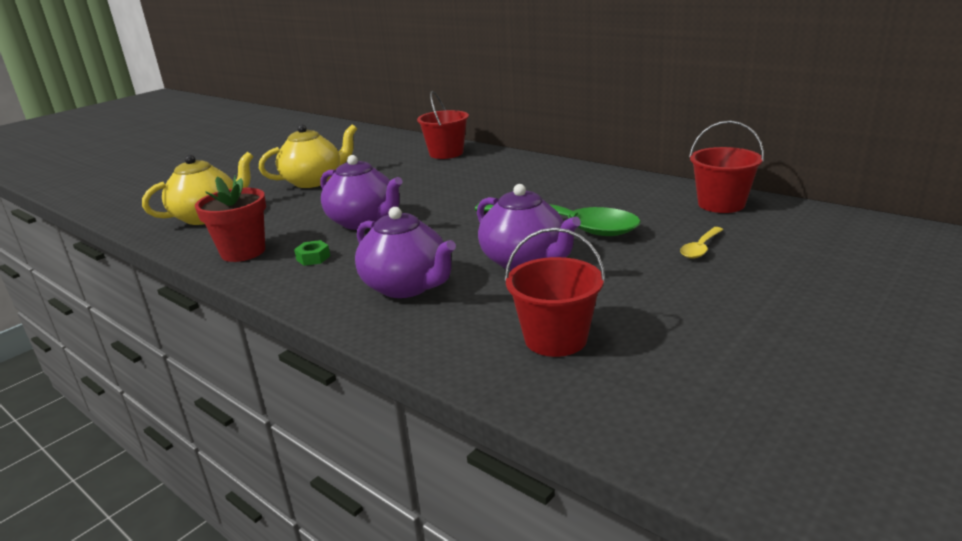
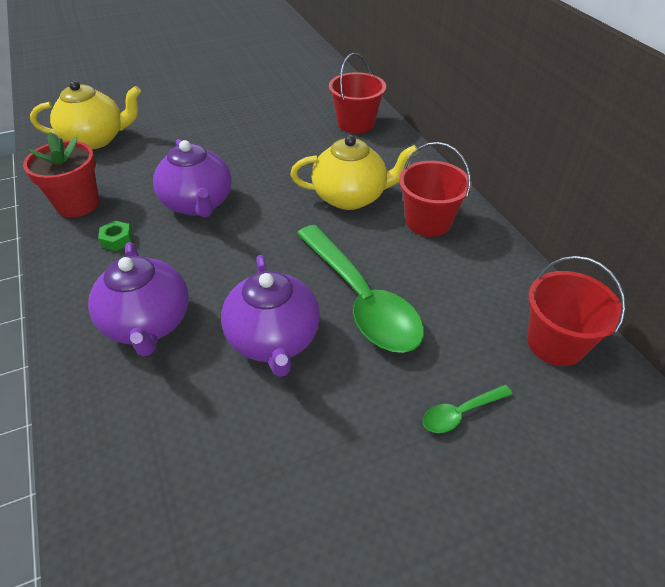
camera: 25 degrees right, 20 degrees up
(314, 181) = (212, 122): yellow teapot -> yellow teapot (351, 197)
(555, 339) = (193, 483): red bucket -> red bucket (428, 222)
(700, 248) = (460, 413): yellow spoon -> green spoon

